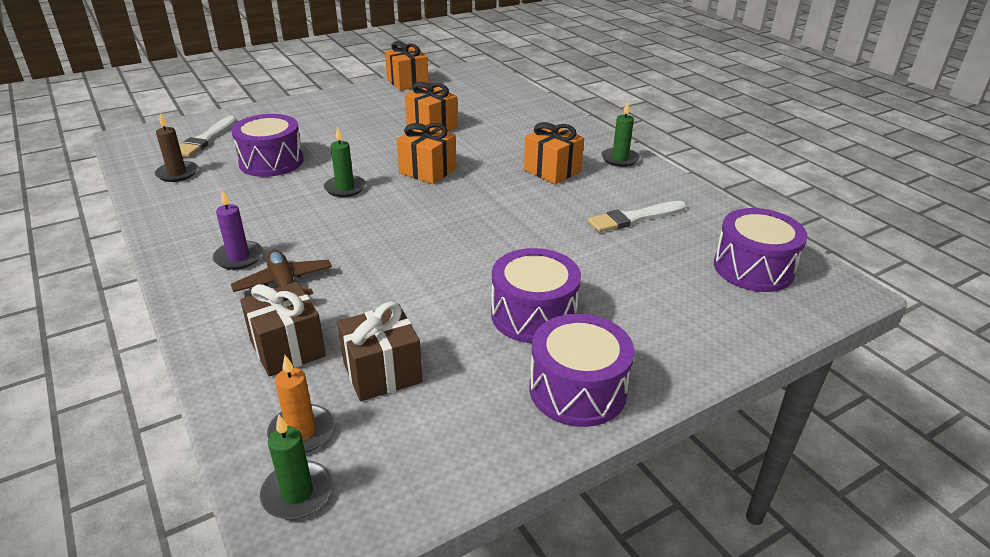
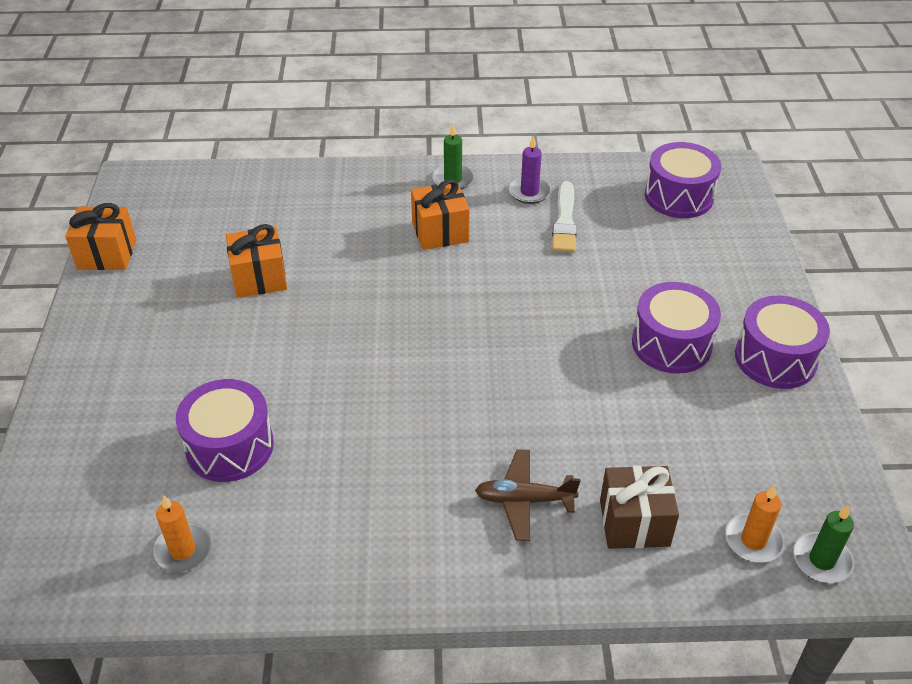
camera: 60 degrees left, 10 degrees up
(177, 173) = (182, 550): brown candle -> orange candle
(206, 139) = (97, 500): white brush -> none
(238, 257) = (446, 527): purple candle -> purple candle (529, 192)
(345, 188) = (354, 397): green candle -> none
(382, 372) = (701, 466): brown gift -> none
(427, 171) = (367, 319): orange gift -> none

